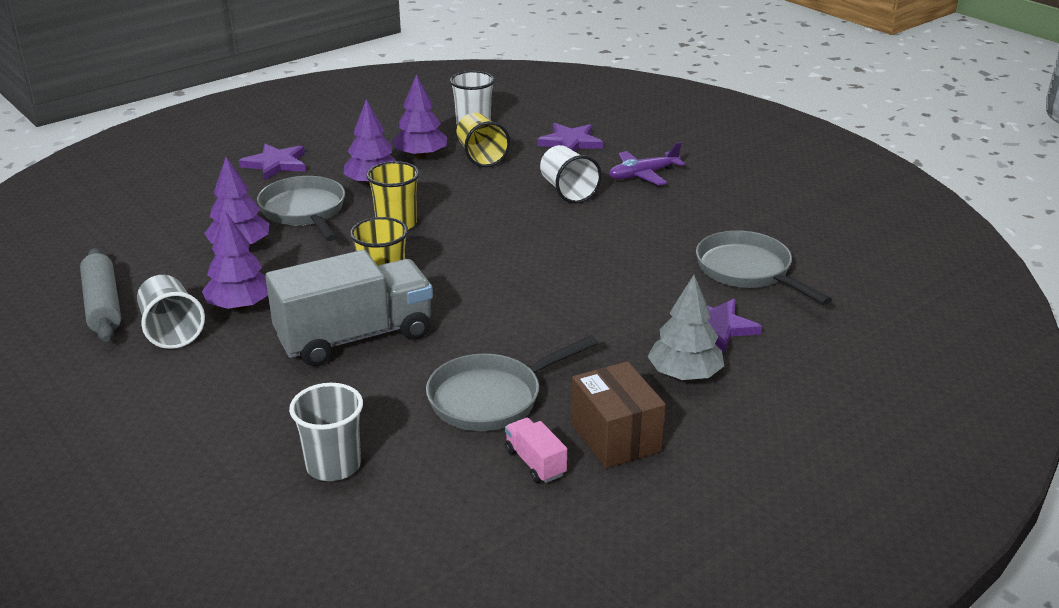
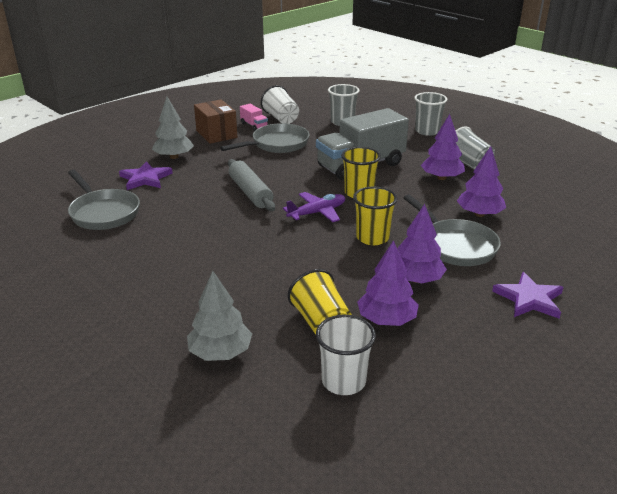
camera: 175 degrees right, 0 degrees up
(103, 305) = (525, 174): grey rolling pin -> grey rolling pin (250, 192)
(171, 422) = (427, 131): none -> grey cup
(568, 191) = (228, 279): white cup -> white cup (281, 118)
(570, 142) = (220, 352): purple star -> grey tree
(643, 175) = (149, 304): purple plane -> purple plane (317, 213)

